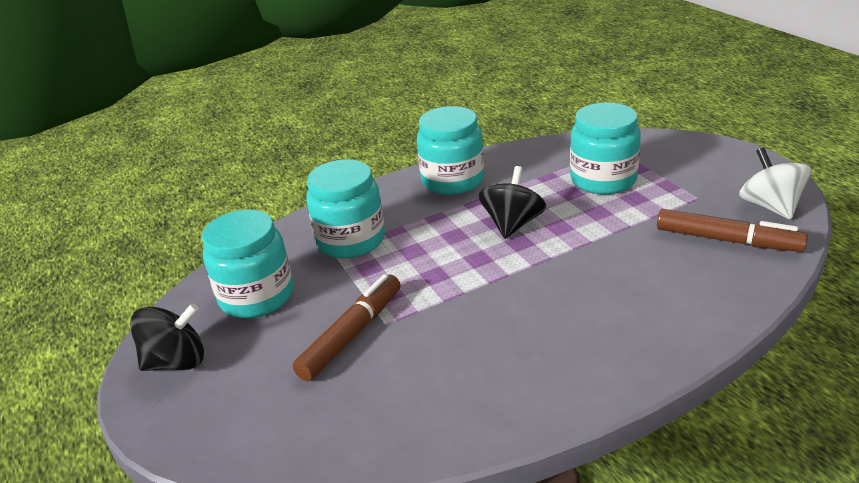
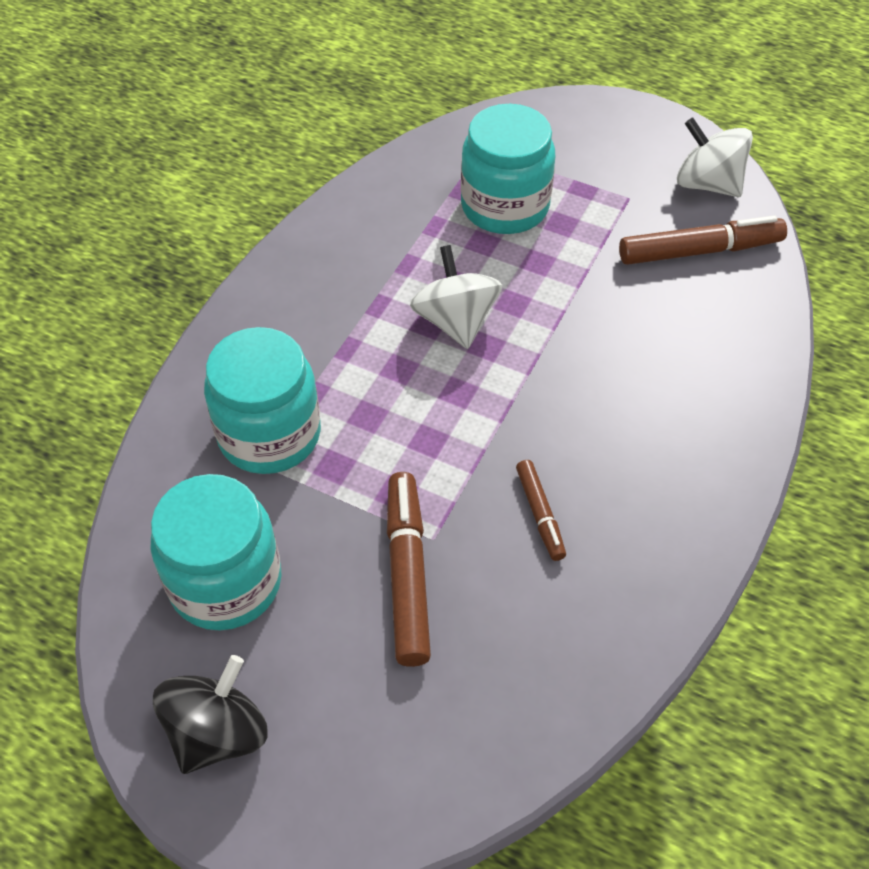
camera: 40 degrees left, 20 degrees up
(453, 180) = (317, 277): turquoise jar -> none
(463, 339) = (540, 514): none -> brown marker
(512, 224) = (455, 321): black spinning top -> white spinning top

